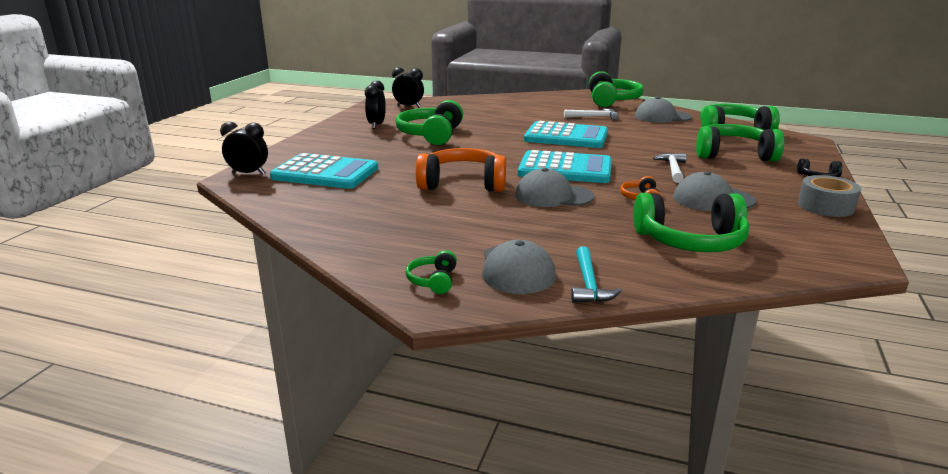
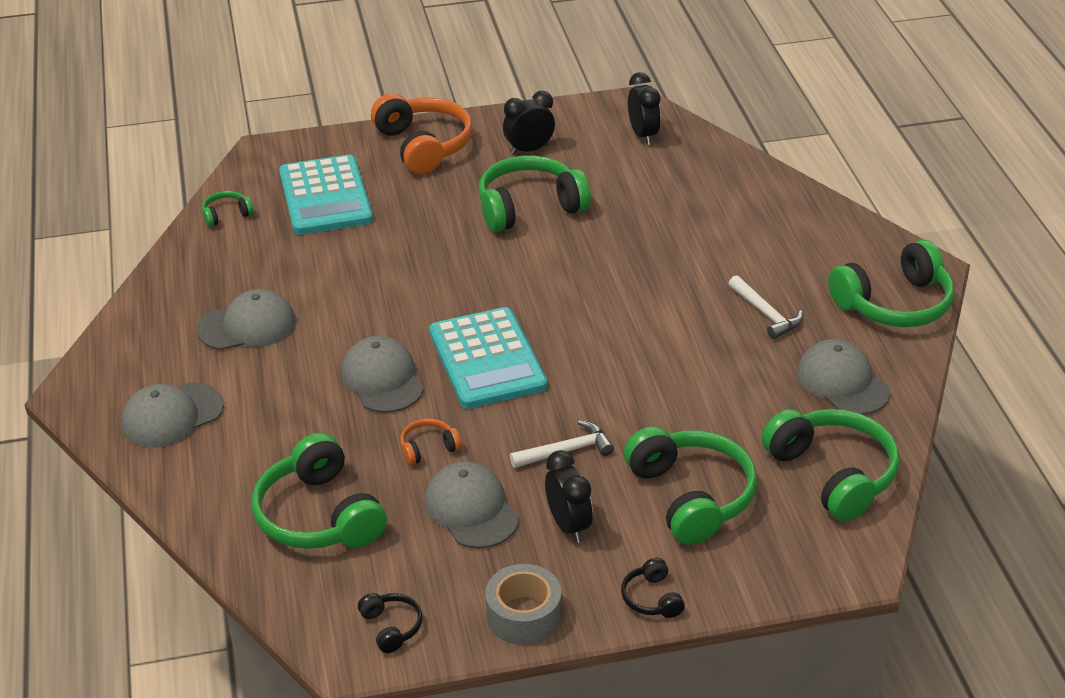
camera: 60 degrees right, 15 degrees up
(248, 173) = (284, 152): black clock -> black clock (568, 525)
(433, 280) = (118, 376): green headphones -> green headphones (226, 215)
(436, 222) = (247, 326): none -> grey cap
(463, 184) = (369, 301): orange headphones -> orange headphones (423, 145)
(566, 137) = (631, 319): turquoise calculator -> none
(589, 284) = (167, 470): turquoise hammer -> none
(828, 242) = (391, 627): none -> black headphones

